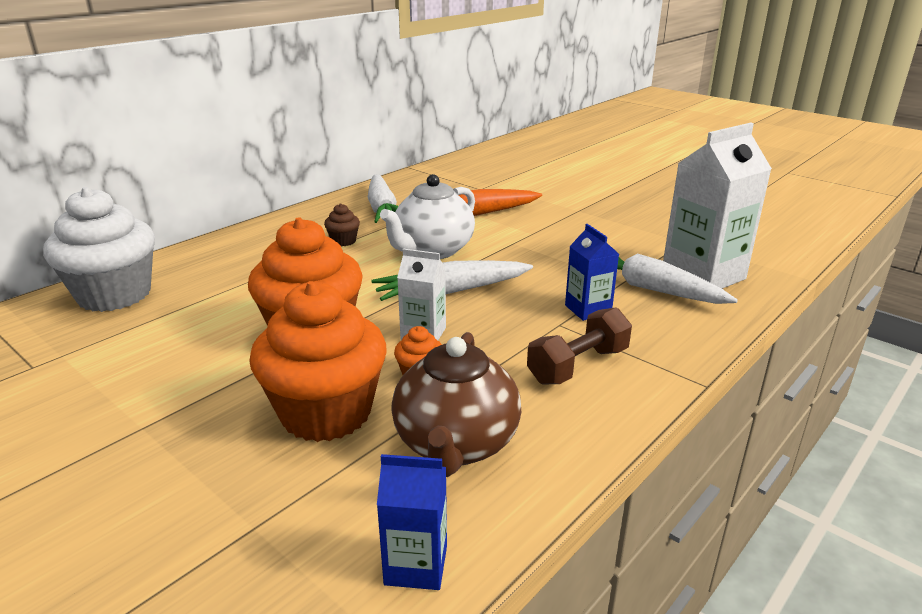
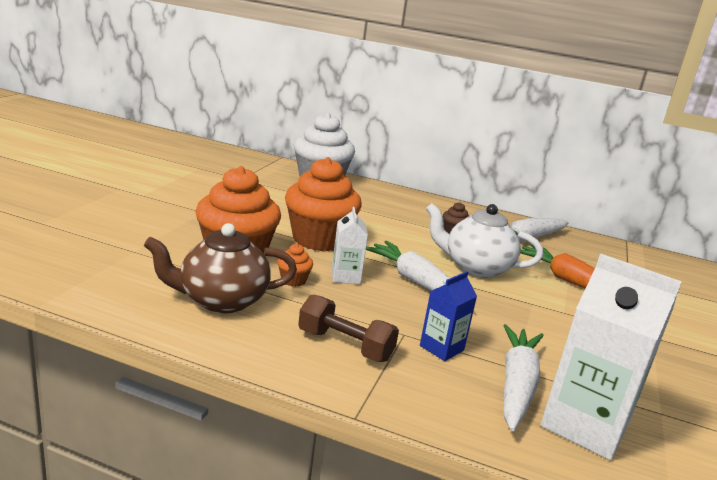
camera: 65 degrees right, 5 degrees down
(416, 565) = (112, 298): blue carton -> none

